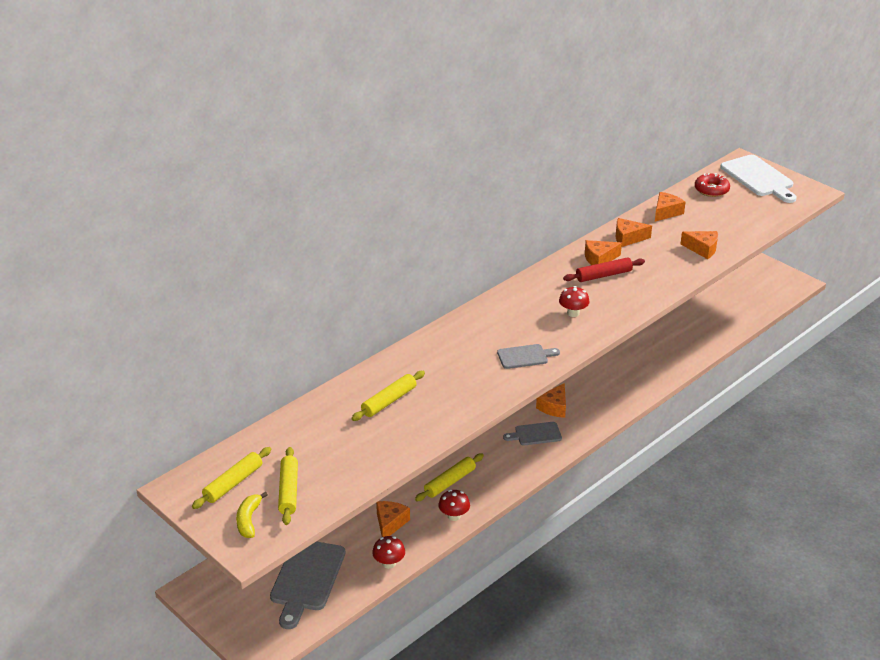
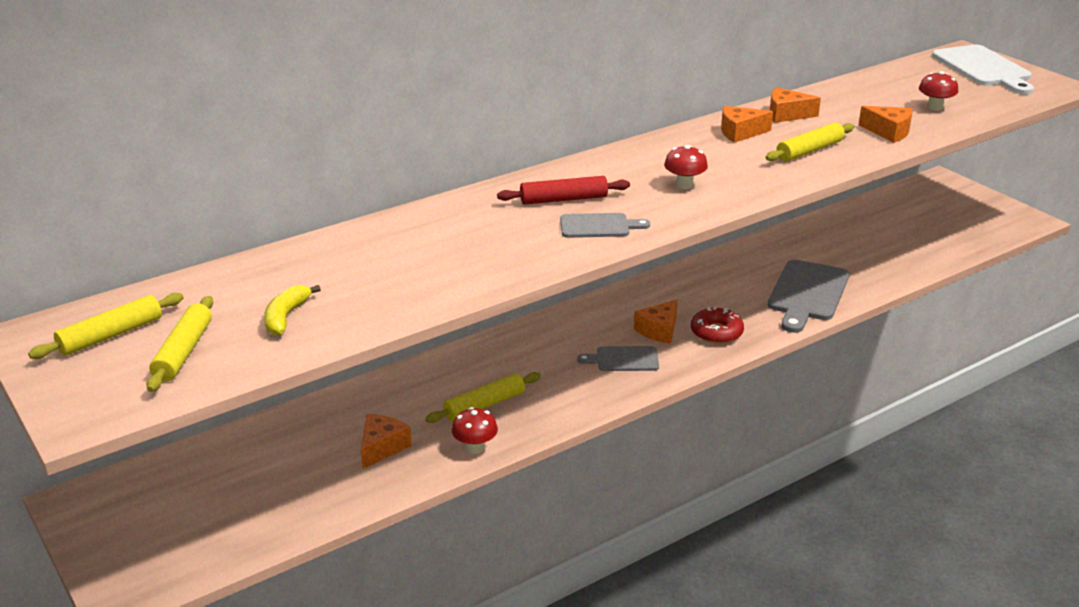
camera: 10 degrees right, 5 degrees down
(249, 520) = (104, 382): yellow banana -> yellow banana (286, 317)
(306, 579) = (235, 505): grey cutting board -> grey cutting board (807, 293)
(389, 401) = (382, 260): yellow rolling pin -> yellow rolling pin (809, 150)
(389, 563) = (360, 498): red mushroom -> red mushroom (935, 107)
(603, 275) = (741, 149): red rolling pin -> red rolling pin (563, 199)
(666, 212) = (846, 93): orange cheese -> none
(711, 190) = (915, 76): red donut -> red donut (716, 332)

